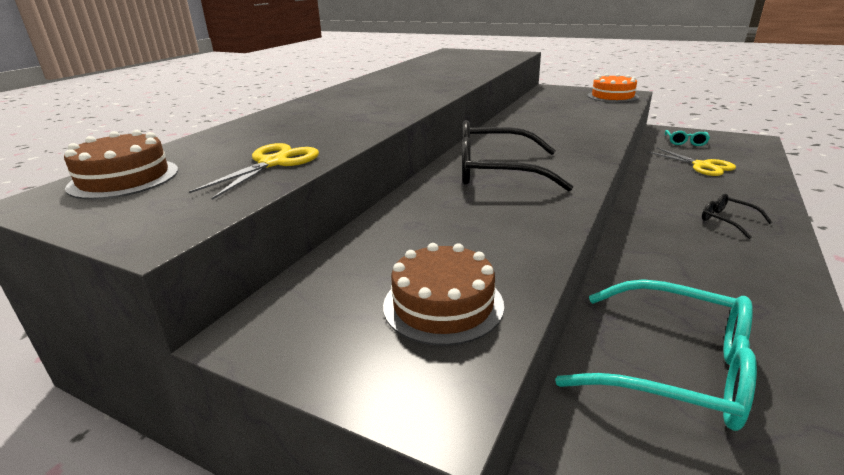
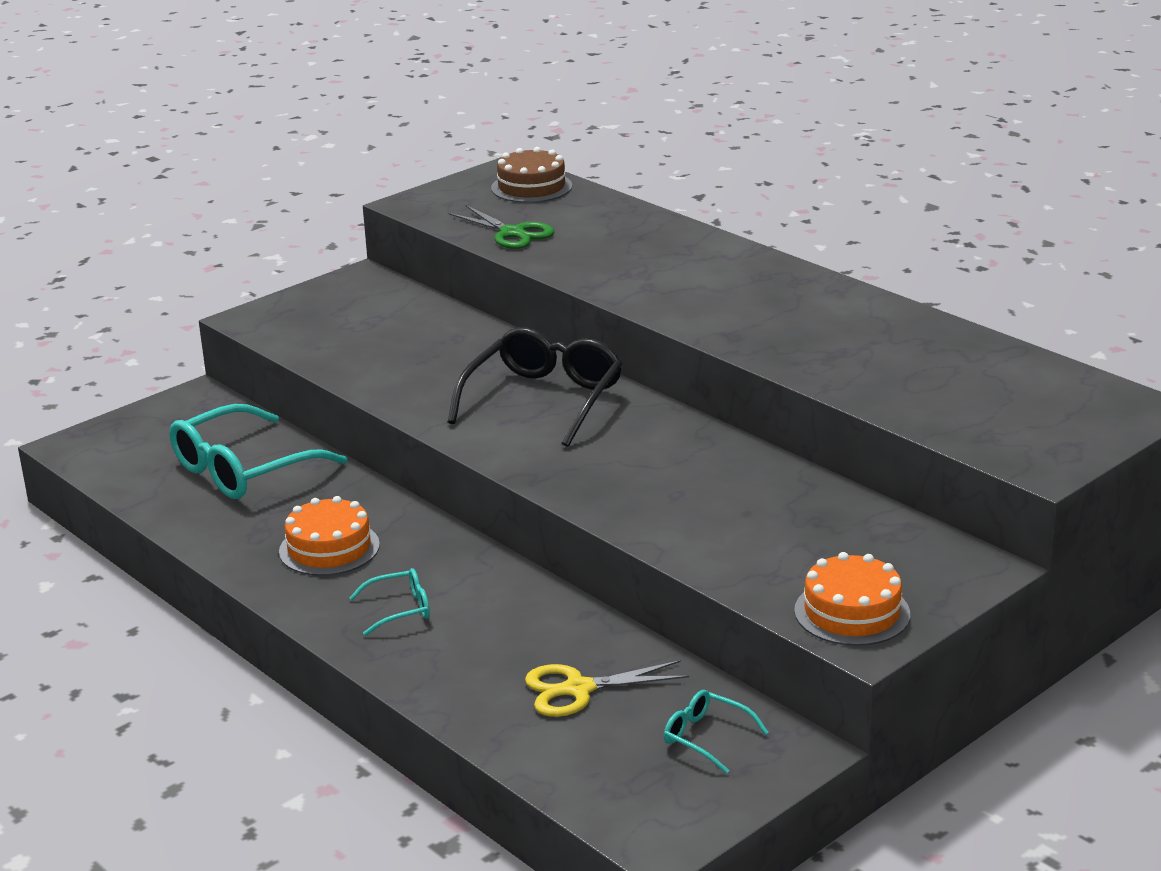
camera: 110 degrees right, 0 degrees up
(273, 163) = (512, 233): yellow scissors -> green scissors
(443, 305) = (328, 332): brown cake -> none
(712, 267) = (329, 548): none -> orange cake
(727, 221) = (400, 609): black glasses -> turquoise glasses

